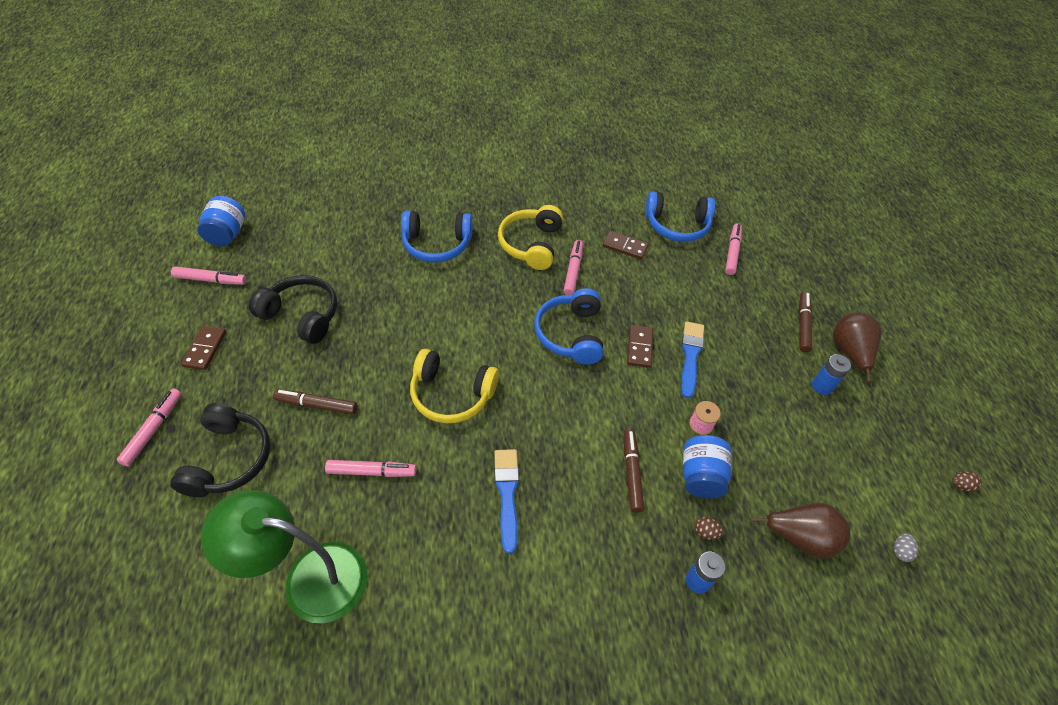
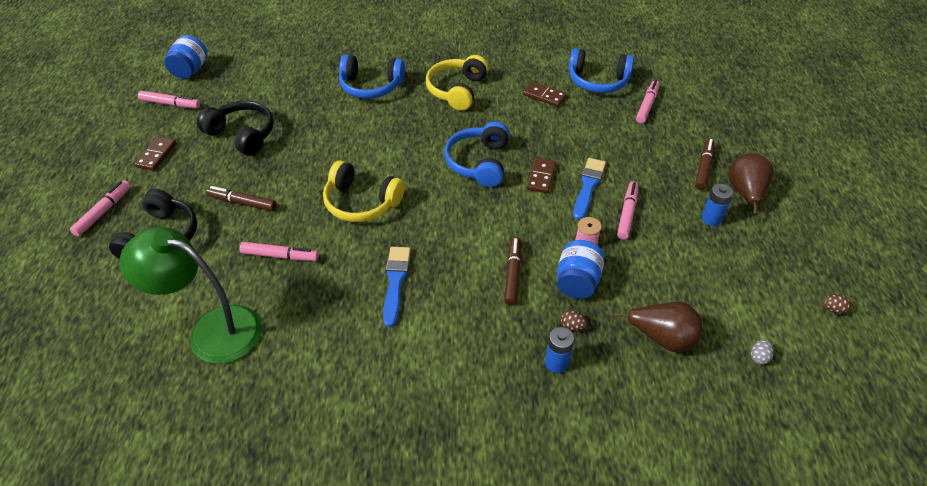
camera: 10 degrees right, 5 degrees down
(573, 271) = (491, 113): pink marker -> pink marker (627, 214)

